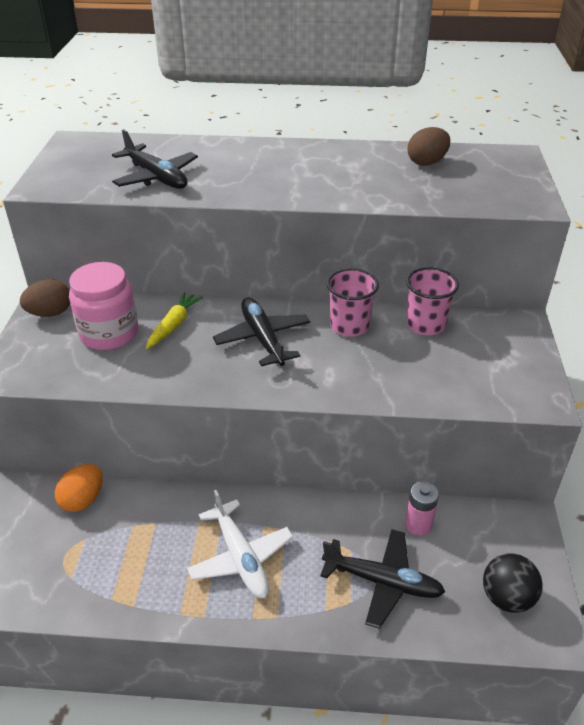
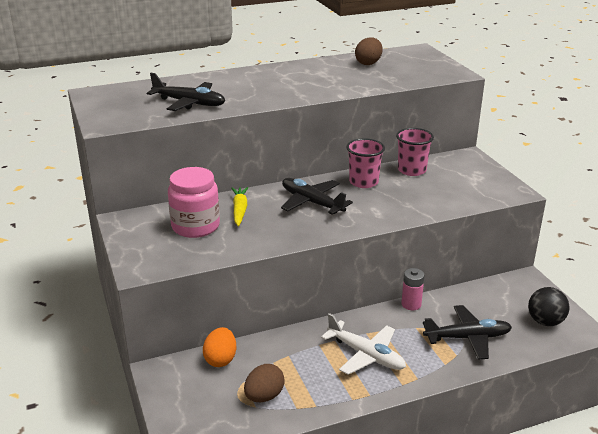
camera: 25 degrees left, 10 degrees down
(50, 313) = (134, 225): brown egg -> brown egg (264, 396)
(418, 524) = (464, 301): pink battery -> pink battery (411, 304)

